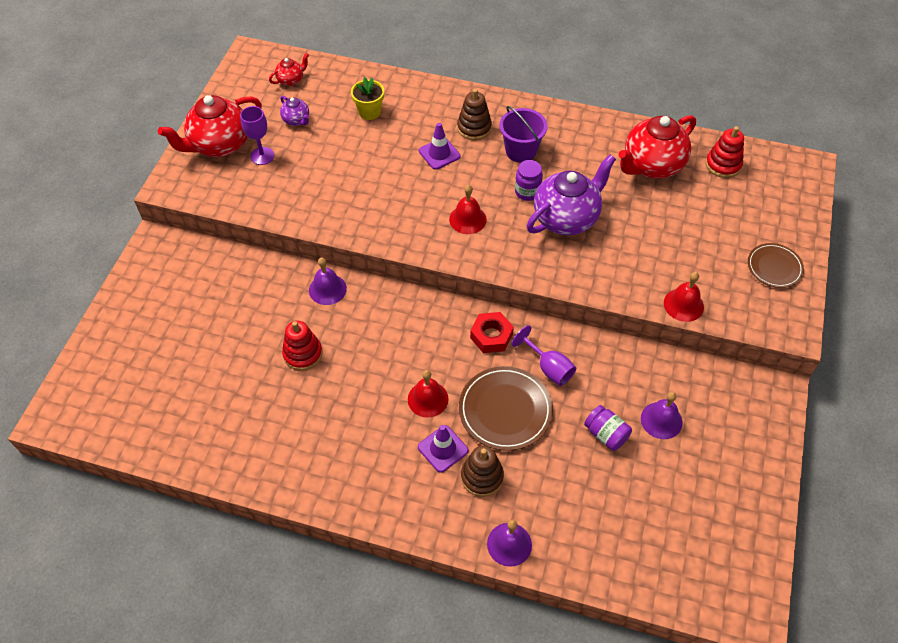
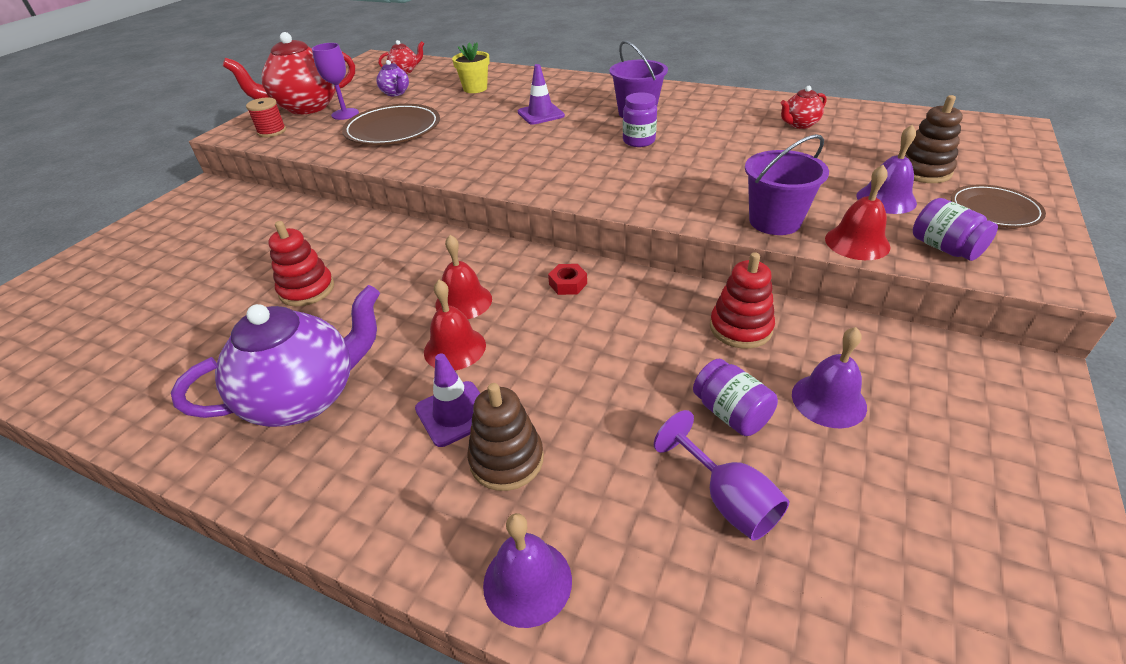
camera: 10 degrees right, 15 degrees down
(206, 185) = (272, 131): none -> red spool
(327, 289) = (371, 231): purple bell -> purple bell (886, 199)
(467, 219) = (558, 160): red bell -> red bell (463, 301)
(474, 128) = (586, 98): brown stacking toy -> brown stacking toy (923, 171)
(491, 336) = (568, 284): red nut -> red nut, size x0.62
(505, 410) = (568, 369): brown plate -> brown plate (393, 129)
(548, 368) = (645, 322): purple goblet -> purple goblet (727, 500)
(566, 218) = (686, 161): purple teapot -> purple teapot (305, 397)
(631, 286) = (775, 221): none -> purple bucket
(651, 166) = (799, 124): red teapot -> red teapot, size x0.47
(723, 165) = (894, 124): red stacking toy -> red stacking toy (740, 328)
(736, 307) = (944, 248): none -> purple jar

